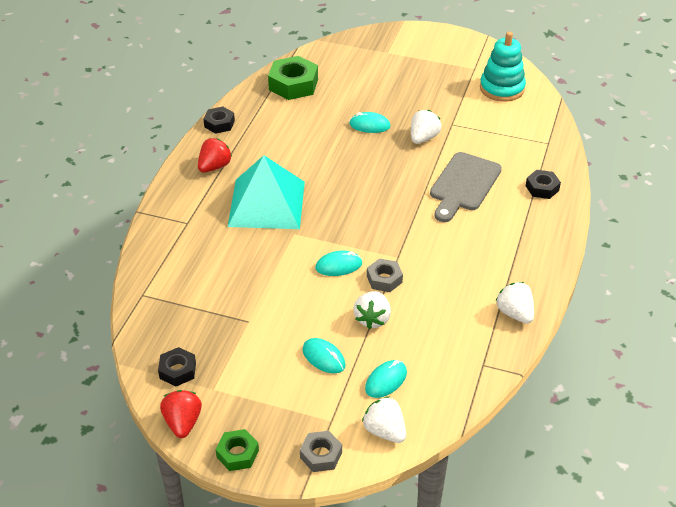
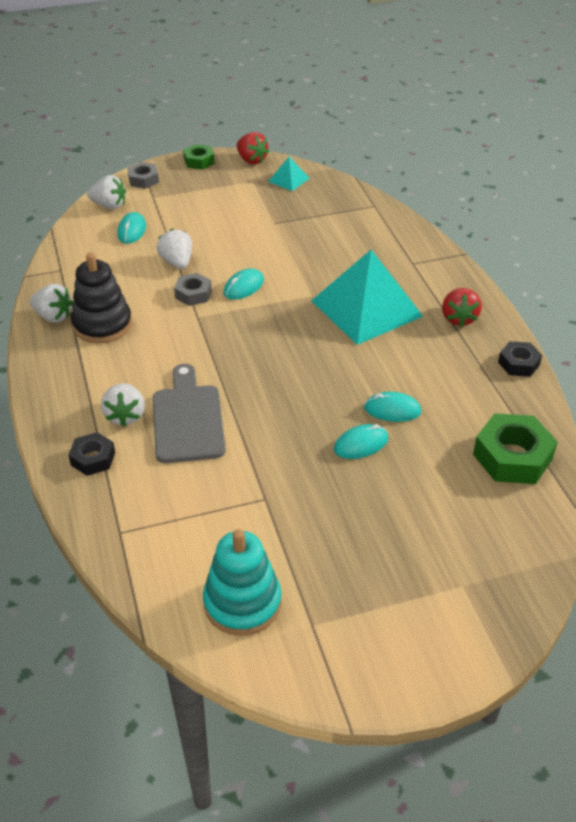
camera: 145 degrees right, 0 degrees up
(177, 370) = (288, 179): black nut -> turquoise pyramid
(323, 358) = (192, 225): turquoise mouse -> turquoise mouse (392, 410)
(423, 138) = (282, 458): white strawberry -> white strawberry (125, 415)
(478, 285) = (102, 325): none -> black stacking toy

